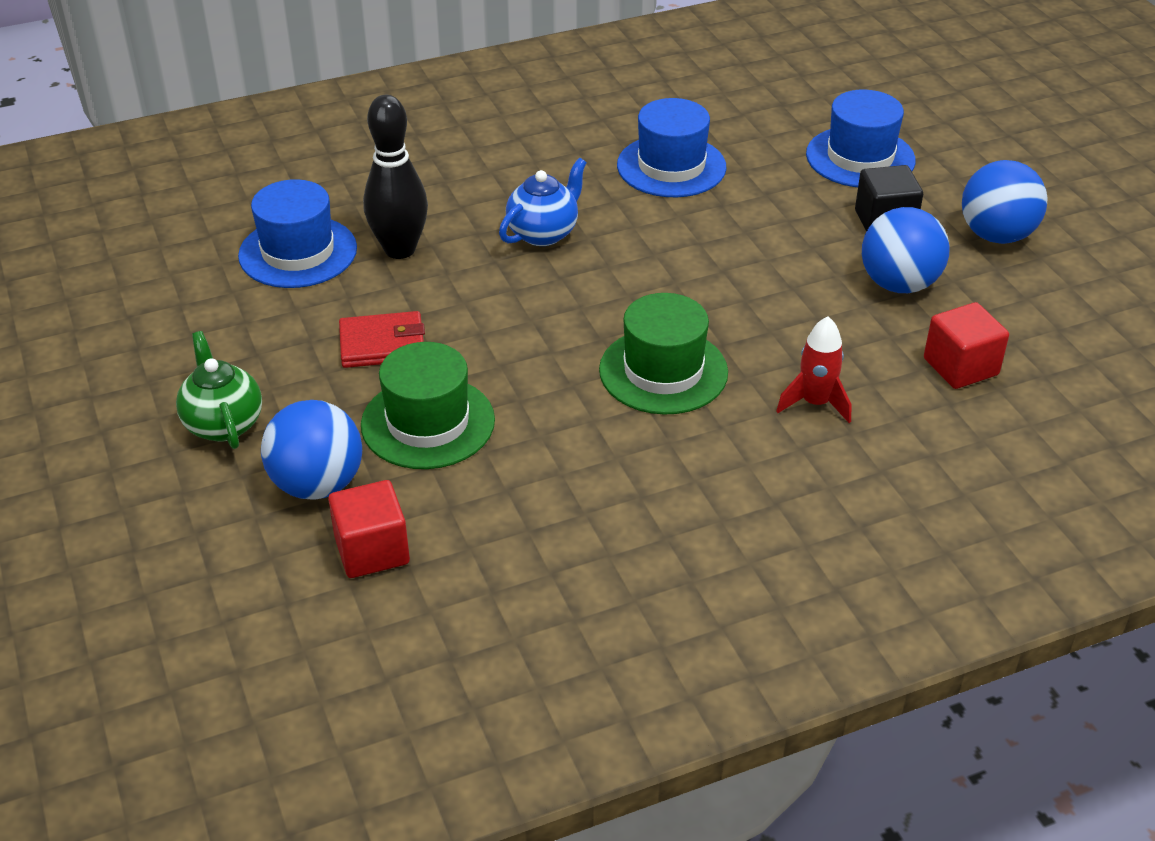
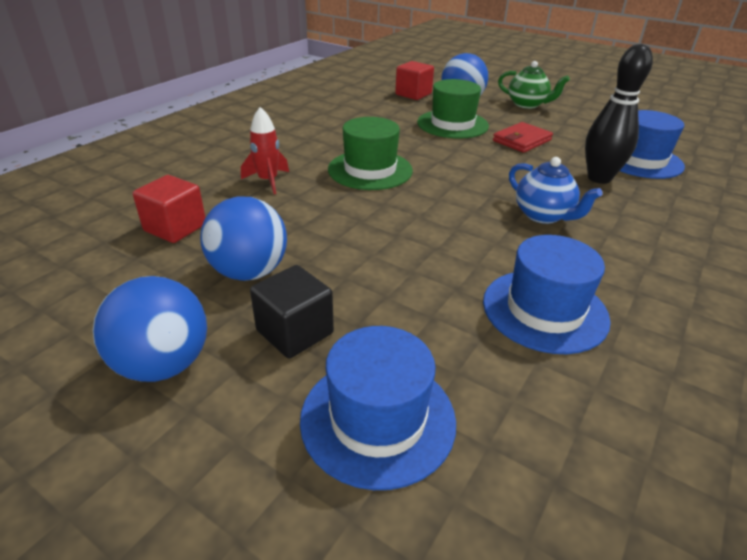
camera: 145 degrees right, 5 degrees down
(543, 233) = (543, 215): blue teapot -> blue teapot turned 45 degrees counterclockwise

